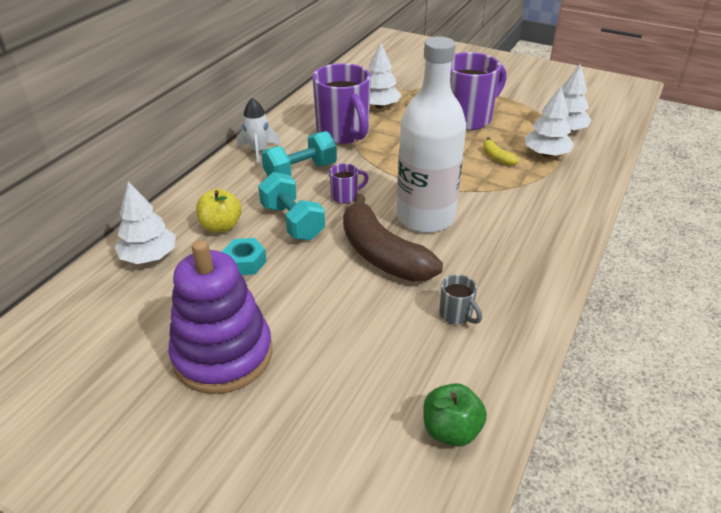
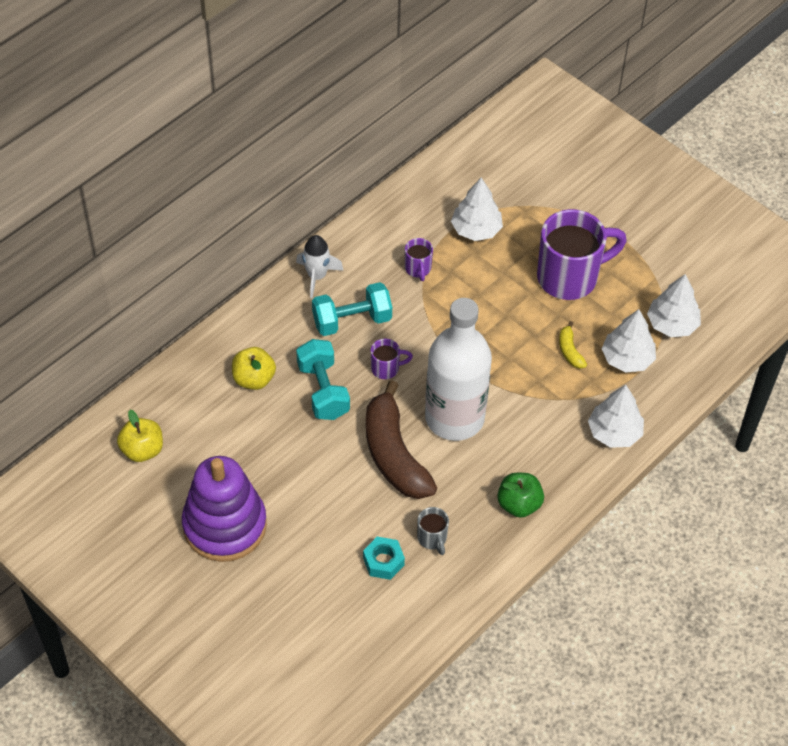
camera: 15 degrees right, 15 degrees up
(112, 305) = (142, 450): none -> yellow apple
(149, 256) = (181, 401): white tree -> white tree (614, 432)
(245, 262) = (266, 430): turquoise nut -> turquoise nut (383, 561)
(343, 133) = (418, 269): purple mug -> purple mug, size x0.44
(451, 430) = (380, 640): green apple -> green apple (519, 504)

